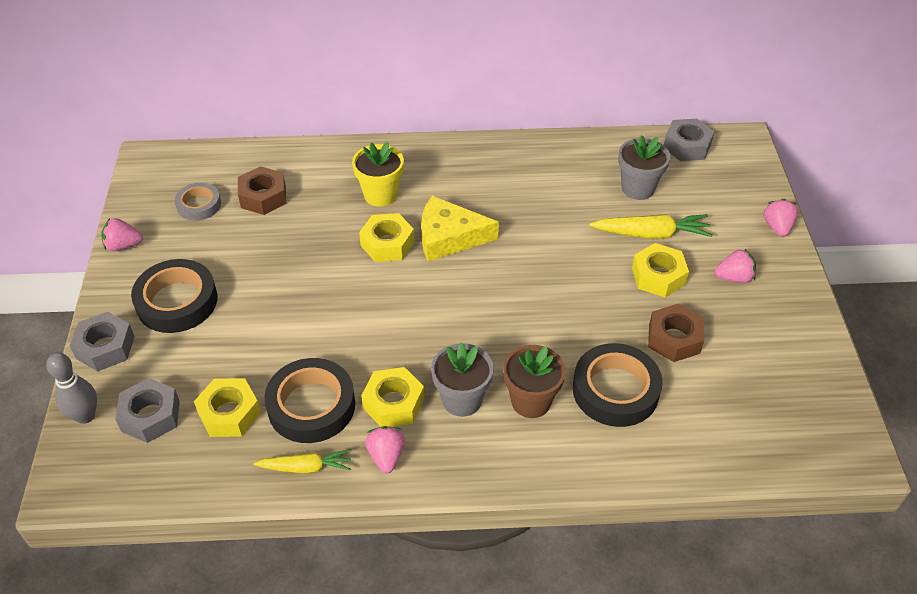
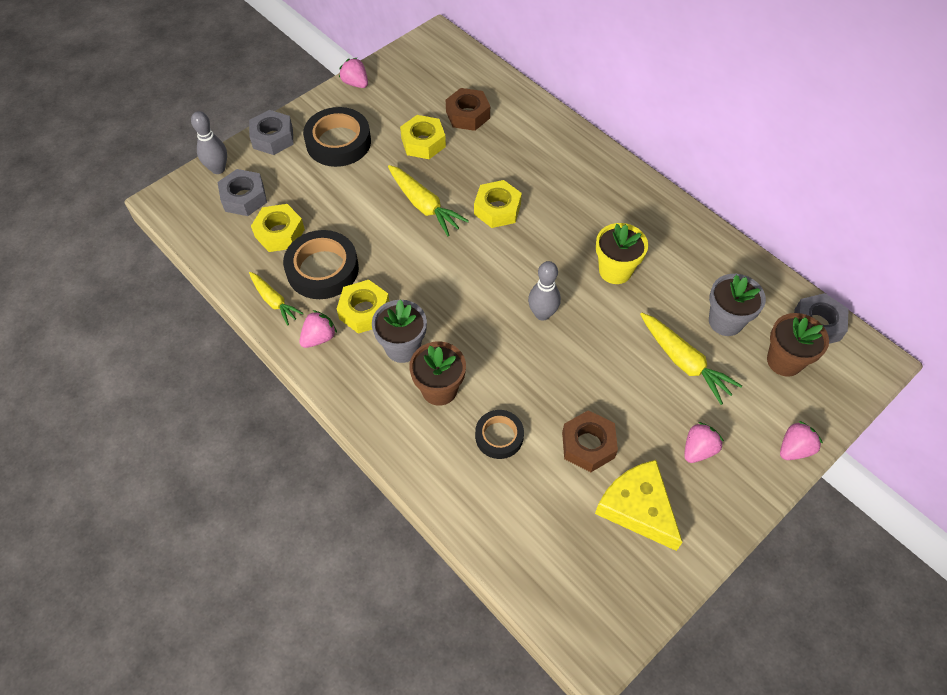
camera: 50 degrees right, 10 degrees up
(199, 205) = (425, 90): grey tape -> none
(326, 288) = (424, 205): none -> yellow carrot
(380, 195) = (538, 172): yellow flower pot -> yellow flower pot (615, 270)
(449, 237) = (541, 239): yellow cheese -> yellow cheese (638, 508)
(524, 285) = (542, 314): none -> grey bowling pin
(615, 390) = (499, 436): black tape -> black tape, size x0.60
(658, 276) = (643, 395): yellow nut -> yellow nut (423, 142)
(701, 182) = (784, 361): none -> brown flower pot
(734, 278) = (698, 449): pink strawberry -> pink strawberry turned 90 degrees counterclockwise

